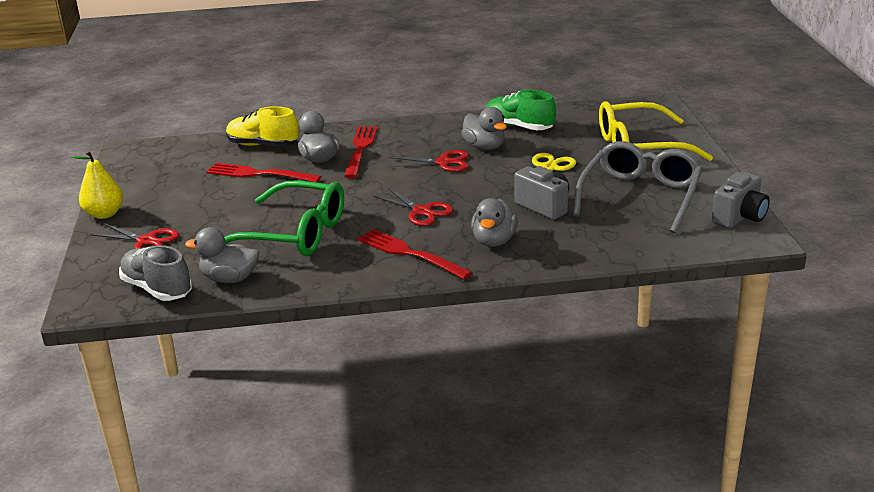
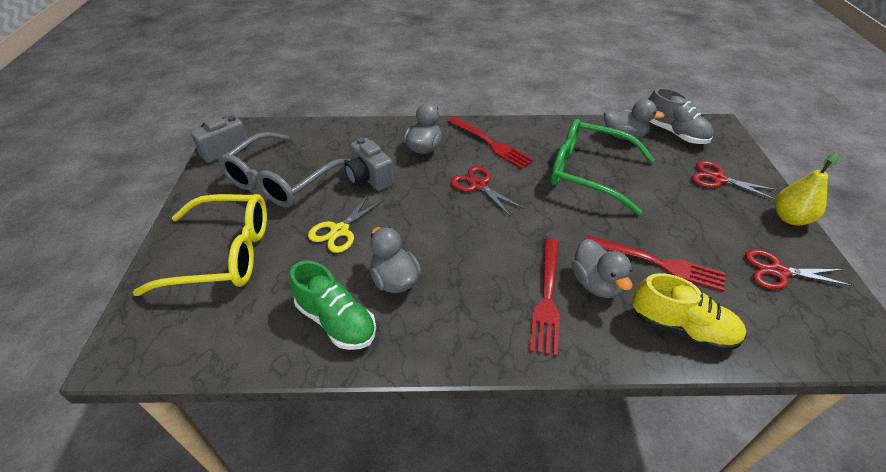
camera: 175 degrees left, 15 degrees up
(443, 163) = (448, 255): red scissors -> red scissors (778, 271)

